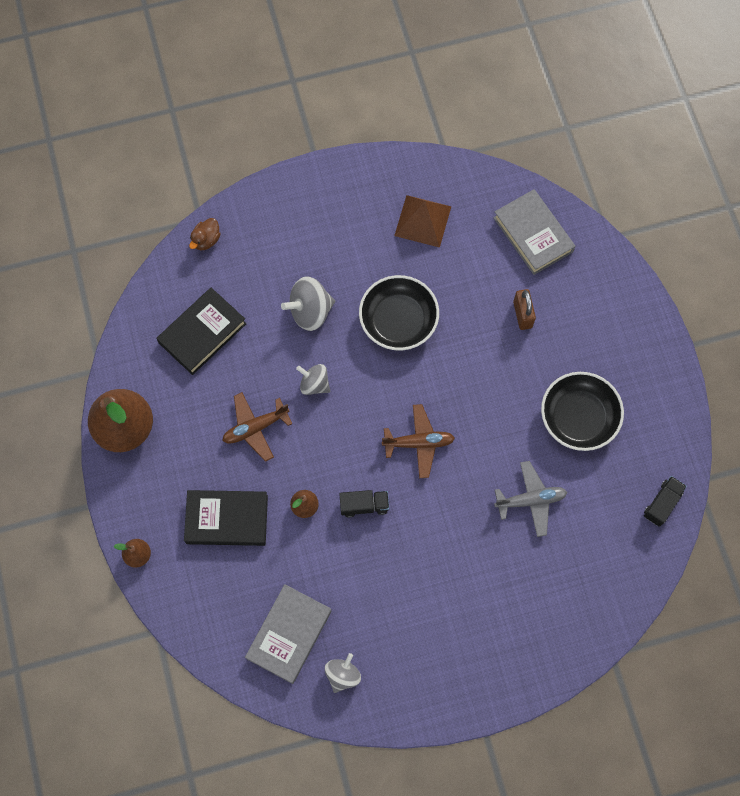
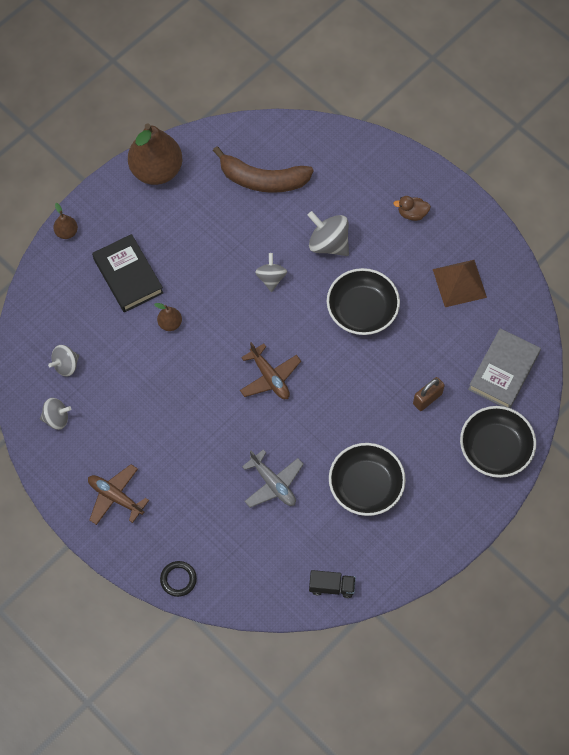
camera: 60 degrees right, 5 degrees down
(202, 333) = (262, 179): black book -> brown banana
(206, 240) = (339, 140): brown duck -> brown duck (412, 213)
(255, 428) = (210, 256): brown plane -> brown plane (115, 497)
(289, 634) = (66, 365): grey book -> grey spinning top
(364, 505) = (195, 364): black truck -> none
(580, 643) = (178, 579): none -> black ring
(604, 285) = (495, 448): none -> black bowl

